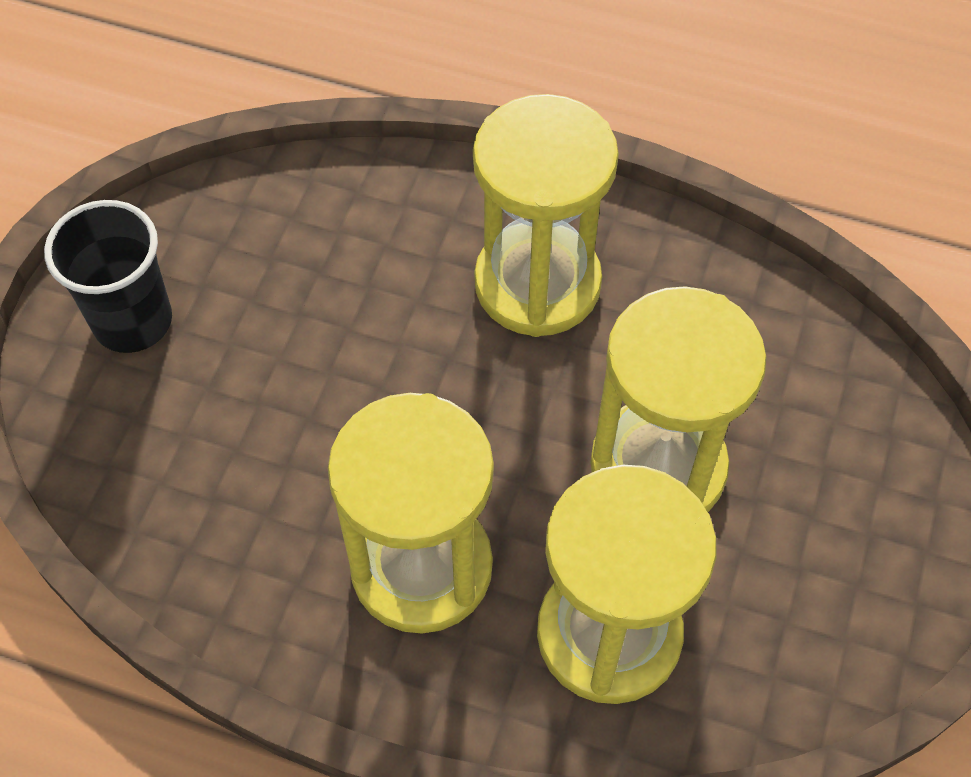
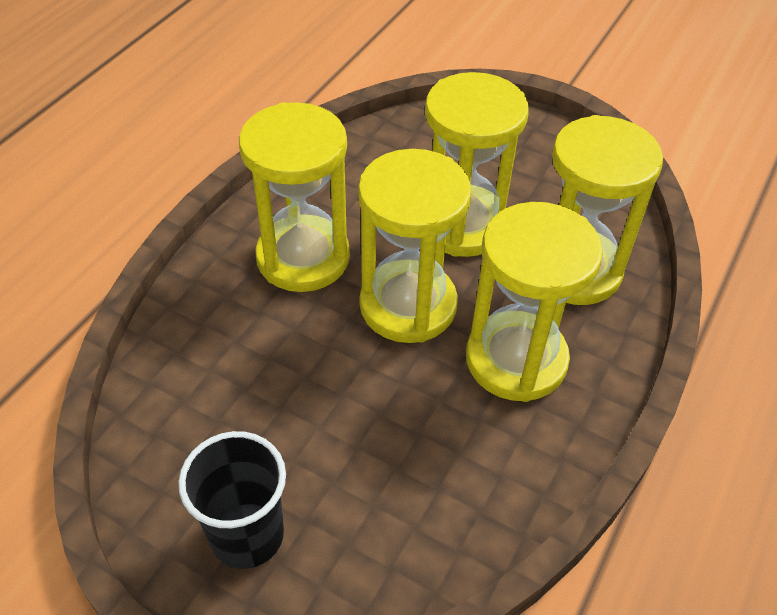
camera: 80 degrees left, 10 degrees down
(485, 421) = (408, 305): none -> yellow hourglass

